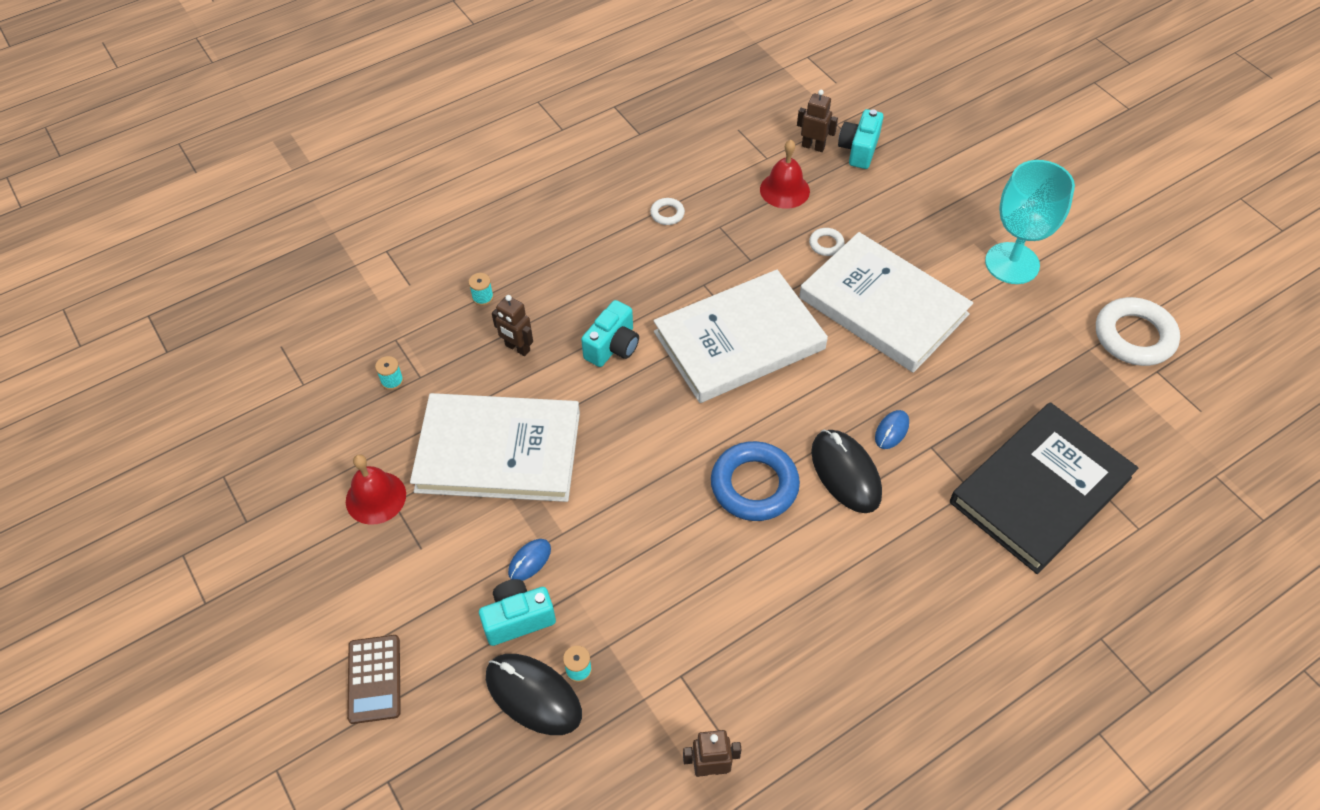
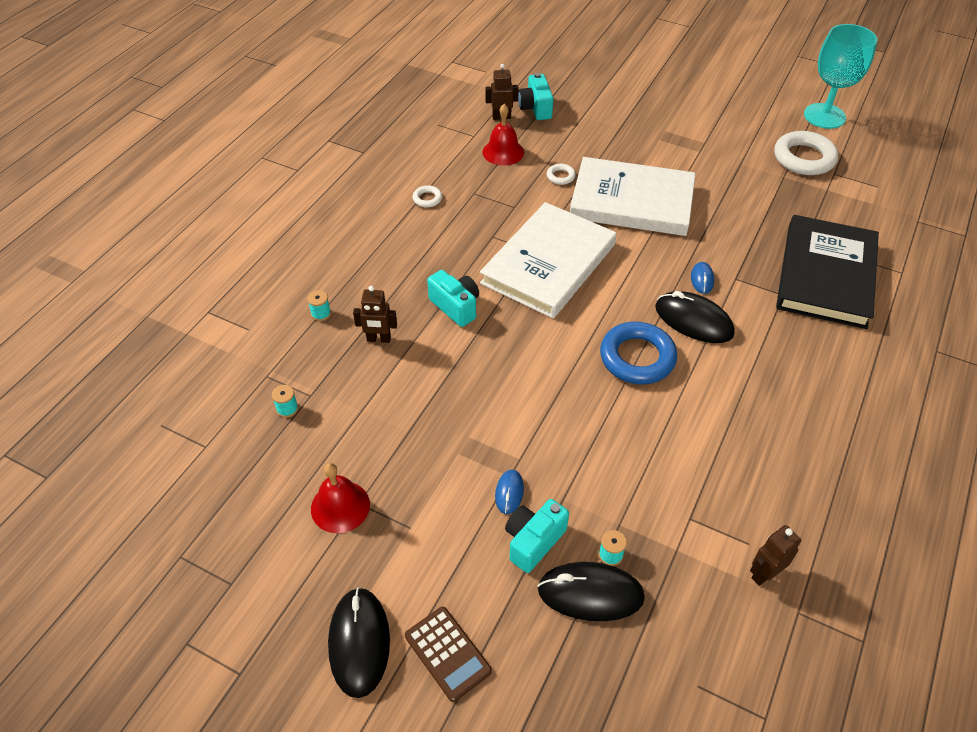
camera: 30 degrees left, 5 degrees down
(311, 629) = (359, 643): none -> black mouse
(498, 451) = (421, 422): white book -> none
(613, 346) = (456, 306): turquoise camera -> turquoise camera turned 45 degrees counterclockwise
(1012, 263) = (694, 143): turquoise goblet -> turquoise goblet (824, 116)

